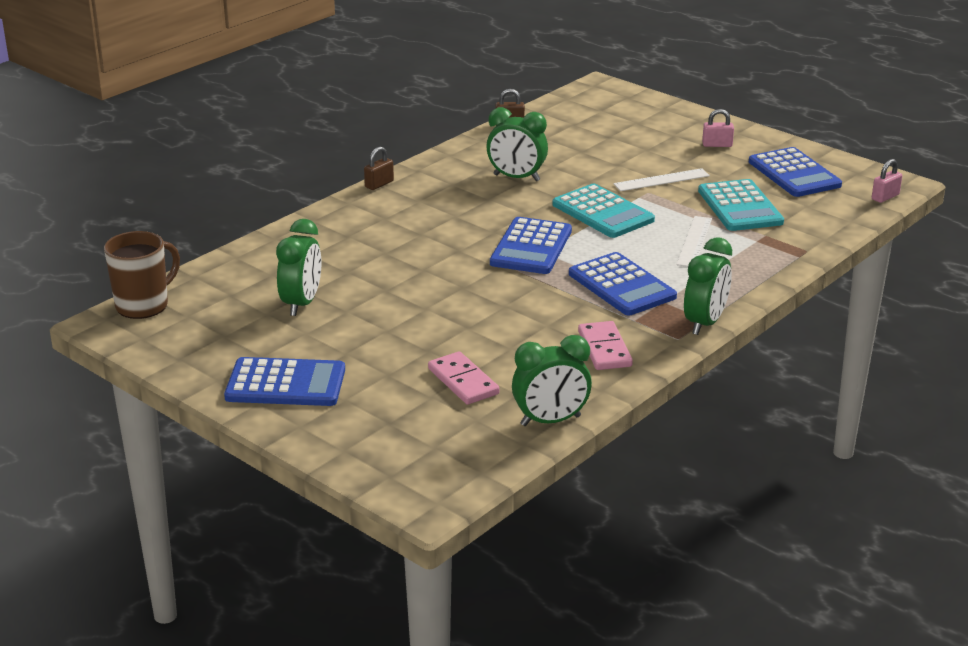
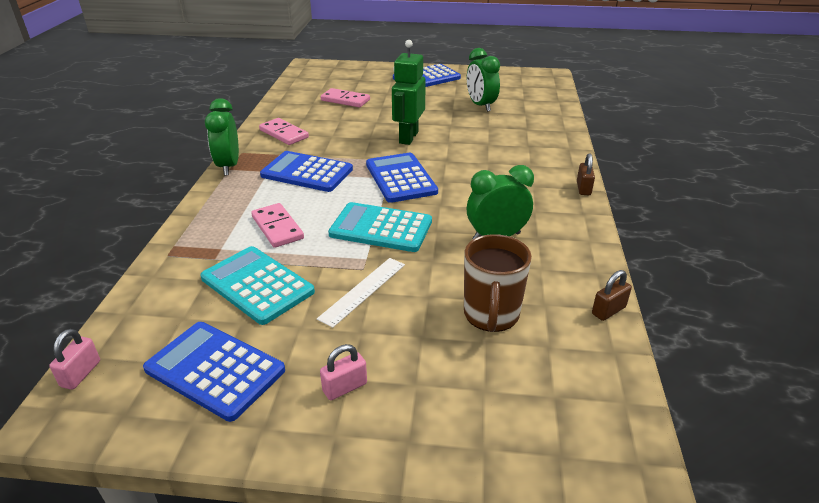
camera: 145 degrees right, 5 degrees up
(143, 305) = (550, 84): brown mug -> brown mug (491, 315)
(460, 290) = (408, 137): none -> green robot
(550, 421) = (283, 98): green clock -> none
(694, 241) = (277, 227): white ruler -> pink domino

